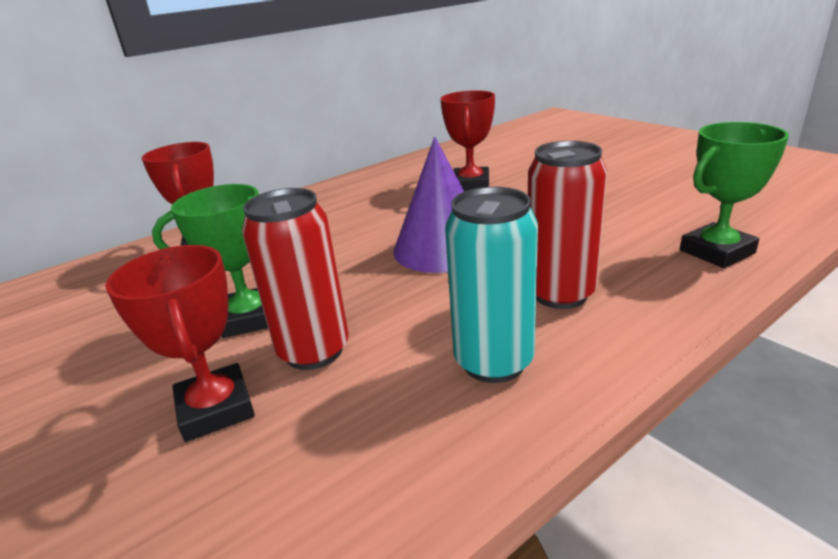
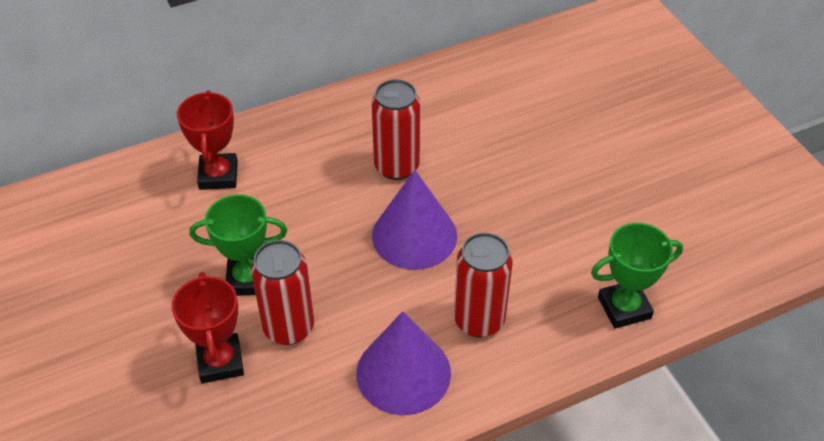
camera: 10 degrees right, 20 degrees up
(400, 211) = (396, 166): none -> red can
(471, 185) = (476, 140): red trophy -> none
(493, 362) = (403, 373): turquoise can -> purple cone

